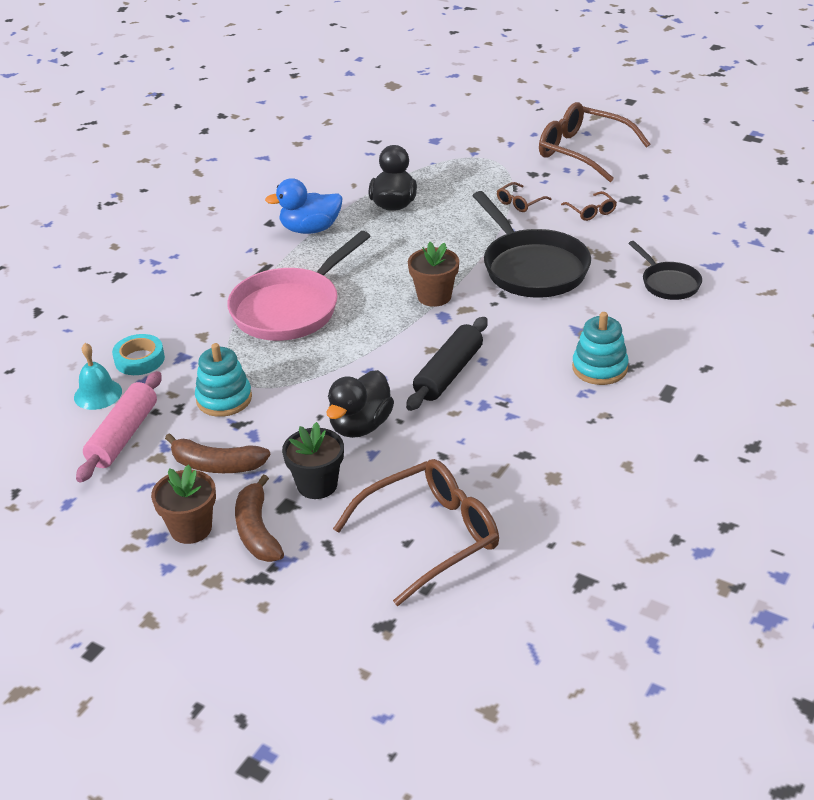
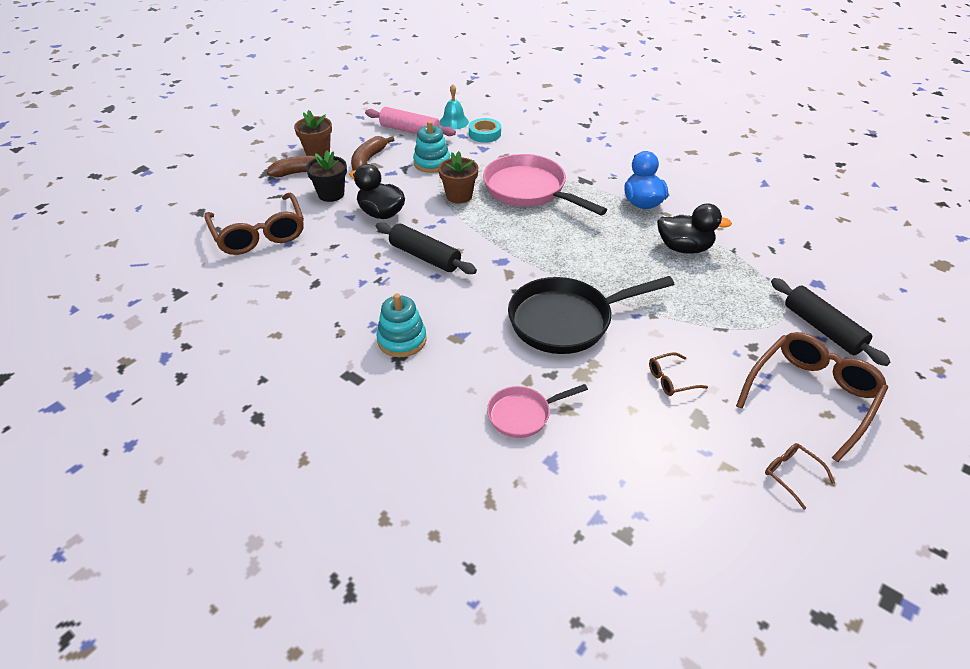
camera: 95 degrees right, 5 degrees up
(434, 296) = (531, 258): brown flower pot -> brown flower pot (459, 196)
(498, 142) = (822, 329): none -> black rolling pin
(520, 202) = (689, 328): brown glasses -> brown glasses (792, 475)
(668, 283) = (523, 415): black pan -> pink pan

